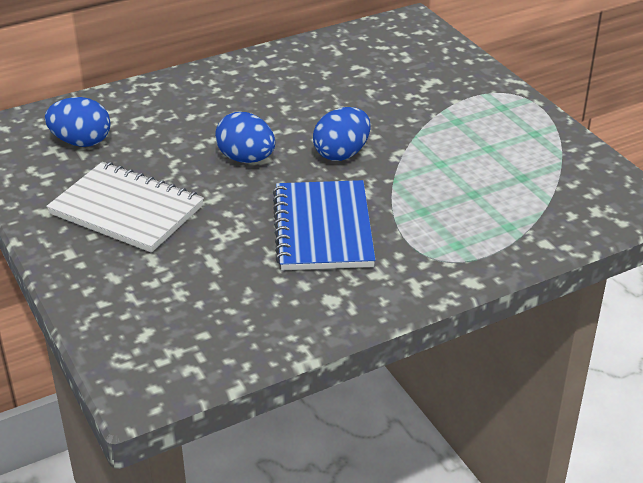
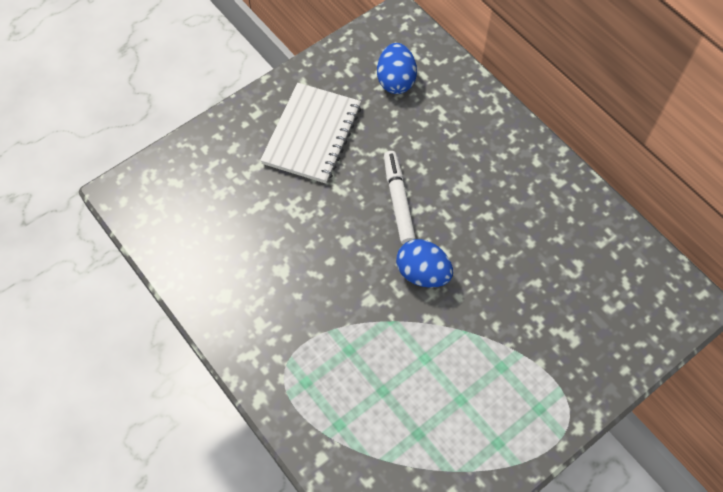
camera: 80 degrees right, 25 degrees up
(246, 159) = (398, 201): blue egg -> white marker
(323, 229) = (311, 275): blue notebook -> none

